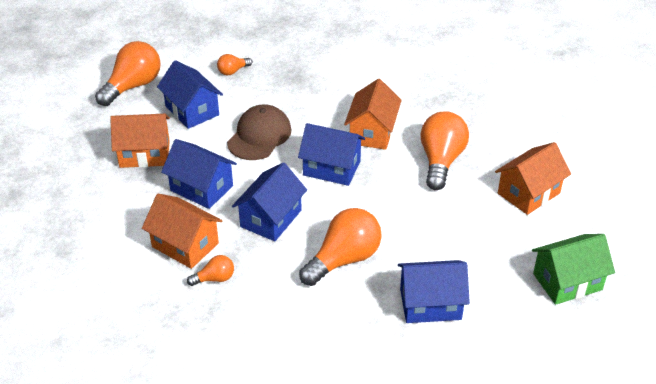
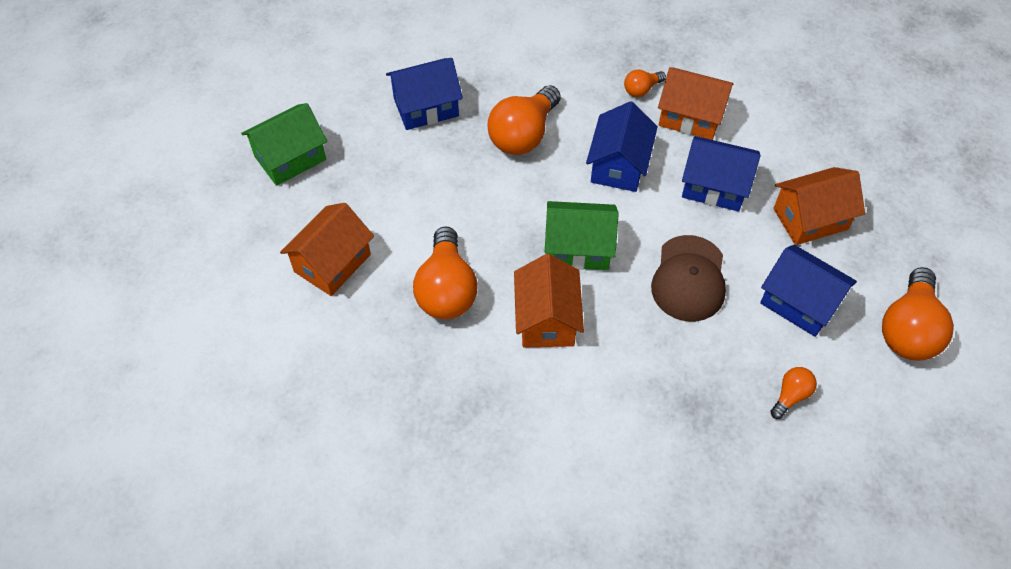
camera: 165 degrees right, 15 degrees up
(331, 168) = (578, 248): blue house -> green house

